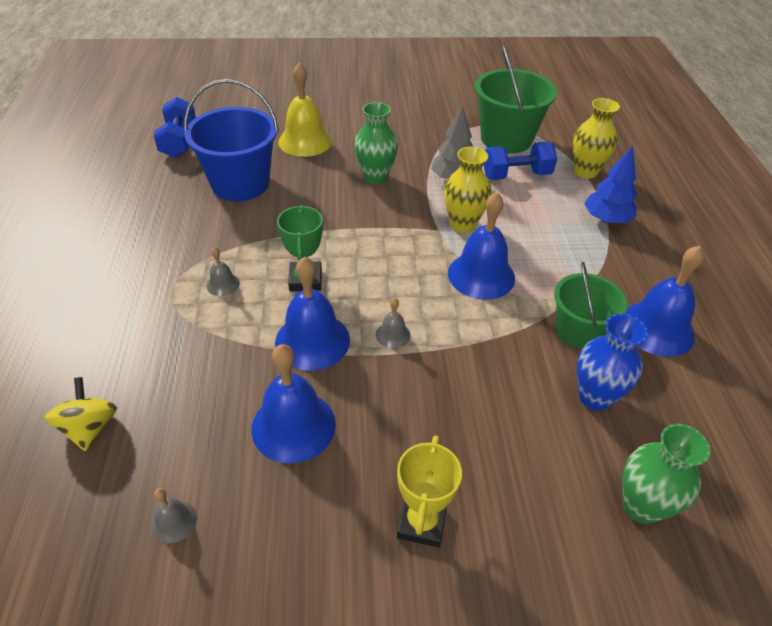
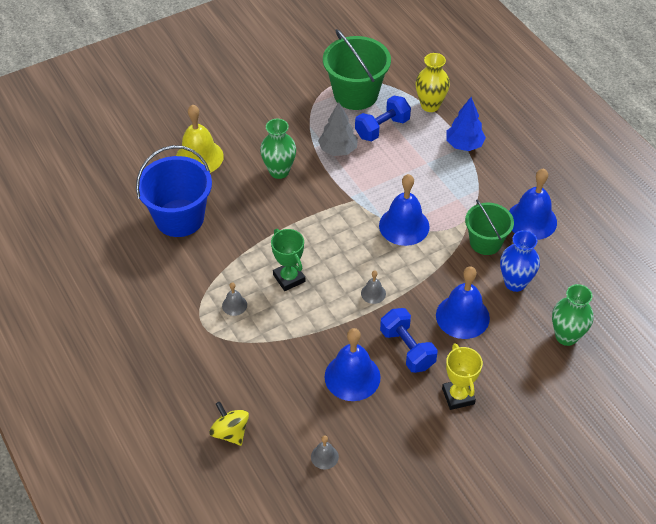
camera: 25 degrees left, 5 degrees up
(179, 141) = (95, 197): blue dumbbell -> blue dumbbell (407, 349)
(312, 340) = (325, 319): blue bell -> blue bell (462, 316)
(462, 224) = (368, 189): yellow vase -> none

